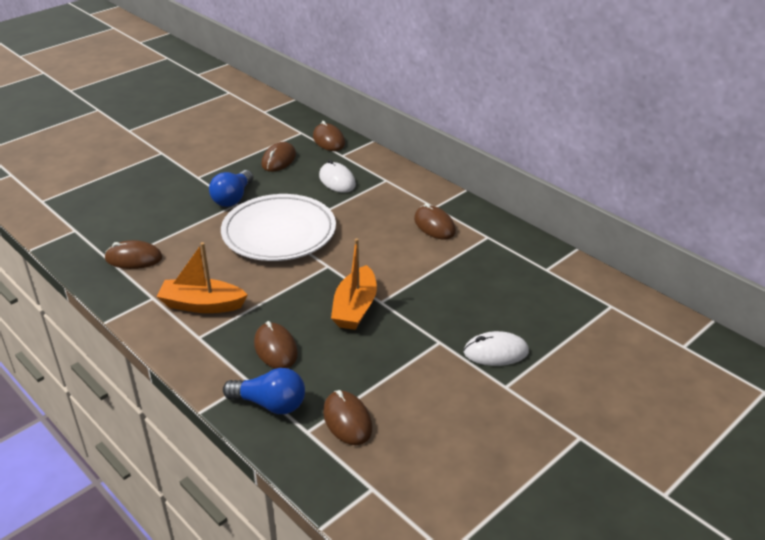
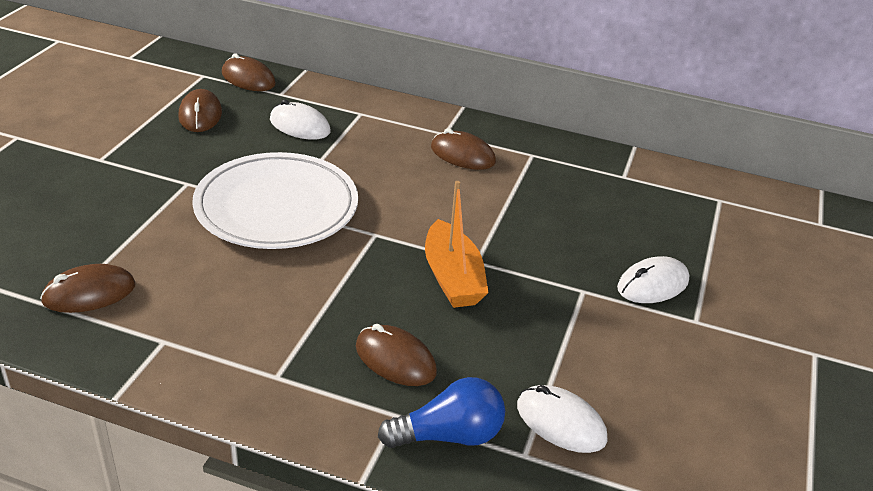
camera: 30 degrees left, 0 degrees up
(202, 305) = (246, 330): orange boat -> none
(233, 198) = (175, 177): blue light bulb -> none
(347, 420) = (561, 422): brown mouse -> white mouse

